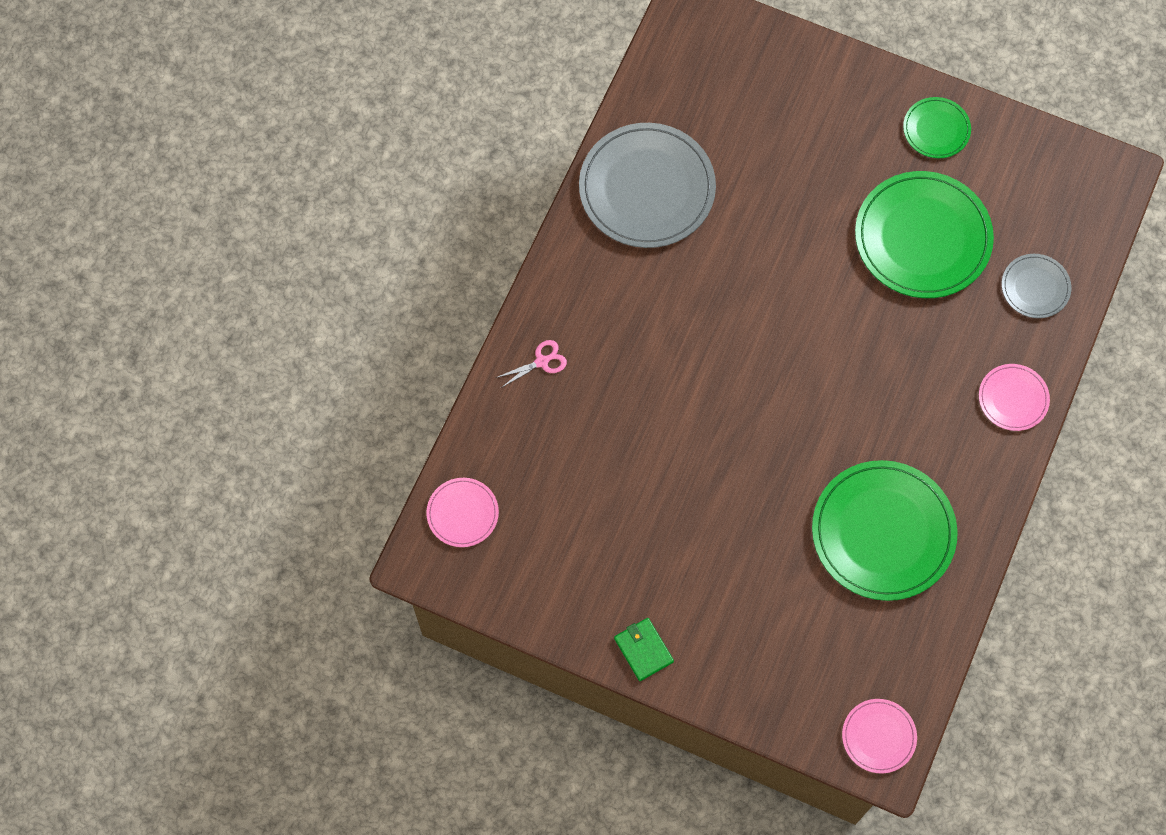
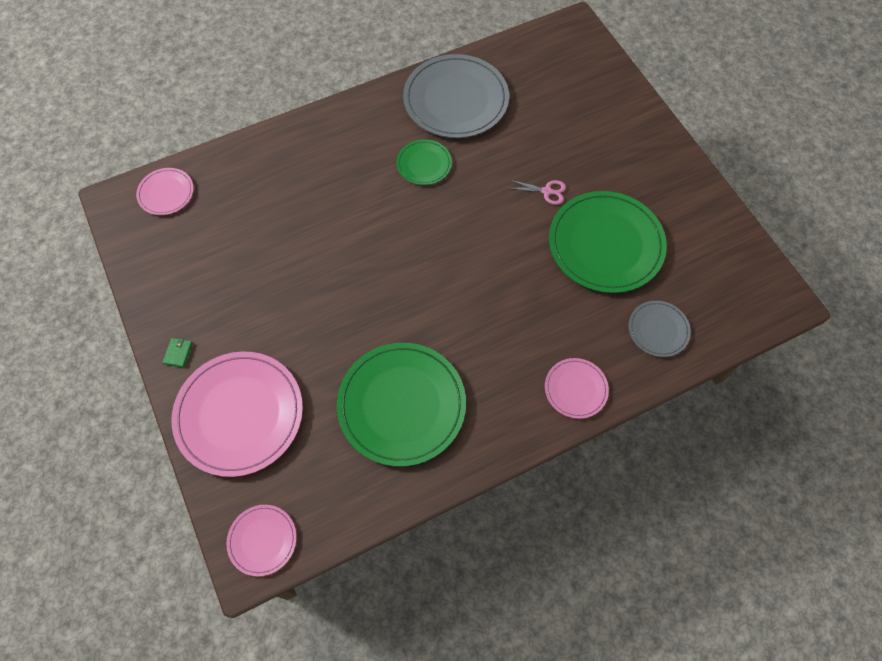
camera: 40 degrees right, 5 degrees down
(542, 361) = (298, 146): pink scissors -> pink scissors (547, 191)
(643, 650) = (178, 353): green wallet -> green wallet, size x0.64
(754, 655) = (239, 414): none -> pink plate
(936, 129) = (675, 188): green plate -> green plate (424, 164)

